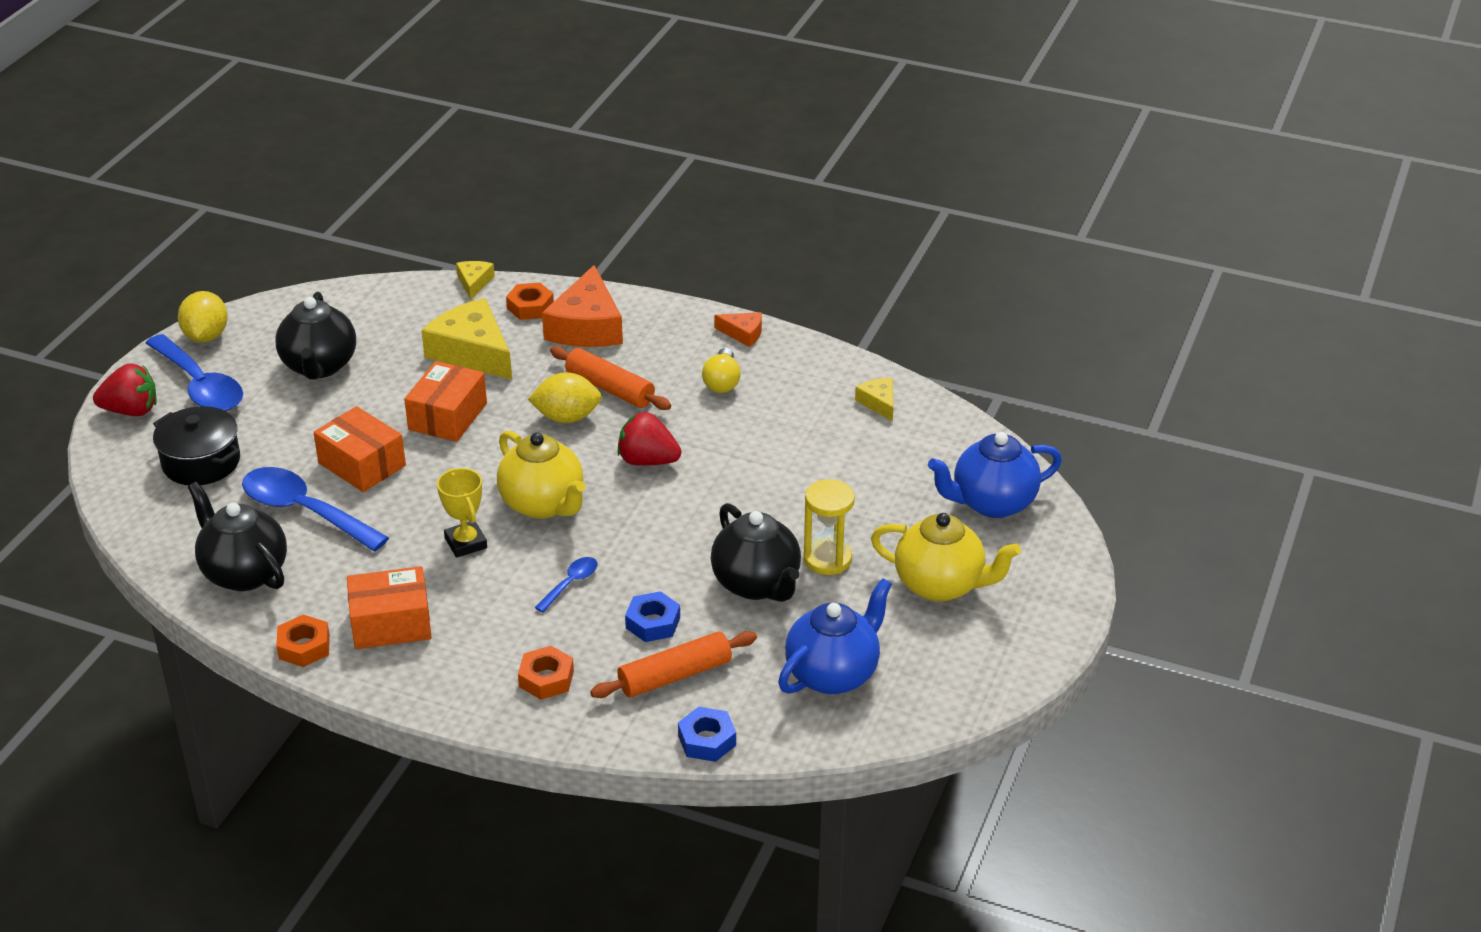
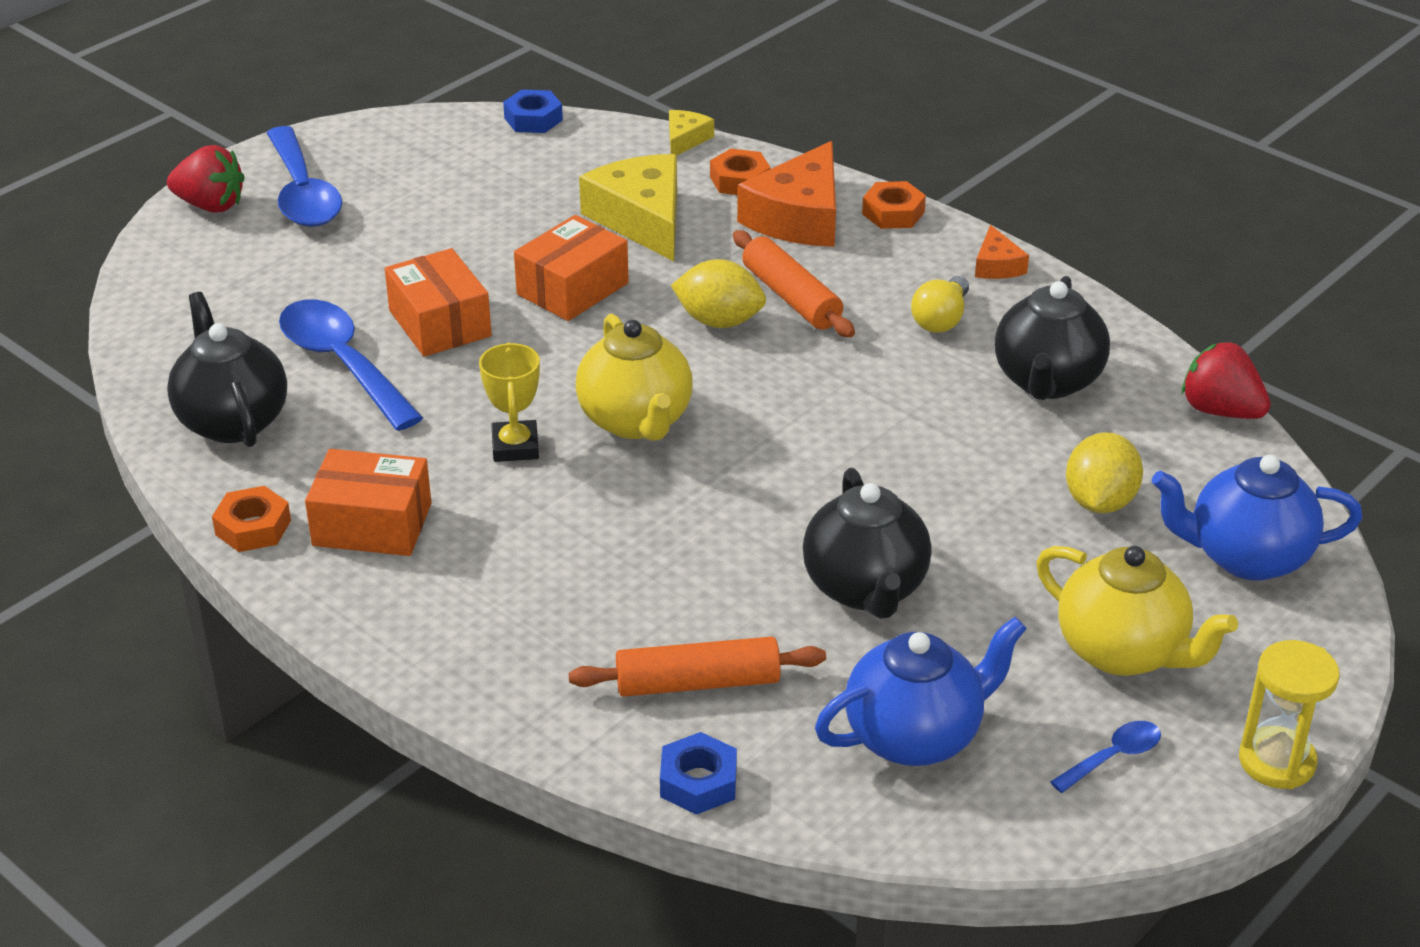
camera: 20 degrees right, 0 degrees up
(201, 462) = (255, 280): black pot -> none
(206, 336) = (340, 139): yellow lemon -> yellow lemon (1099, 502)
(319, 367) = (451, 199): black teapot -> black teapot (1047, 382)
(546, 679) = (528, 643): orange nut -> orange nut (893, 213)
(571, 583) = (621, 528): blue spoon -> blue spoon (1113, 757)
(647, 461) = (796, 397): red strawberry -> red strawberry (1220, 410)
(653, 623) = (702, 605): blue nut -> blue nut (533, 119)
(743, 333) = (997, 265): orange cheese -> orange cheese turned 45 degrees clockwise
(827, 559) = (978, 578): yellow hourglass -> yellow hourglass (1277, 761)
(879, 403) = (1141, 390): yellow cheese -> none

